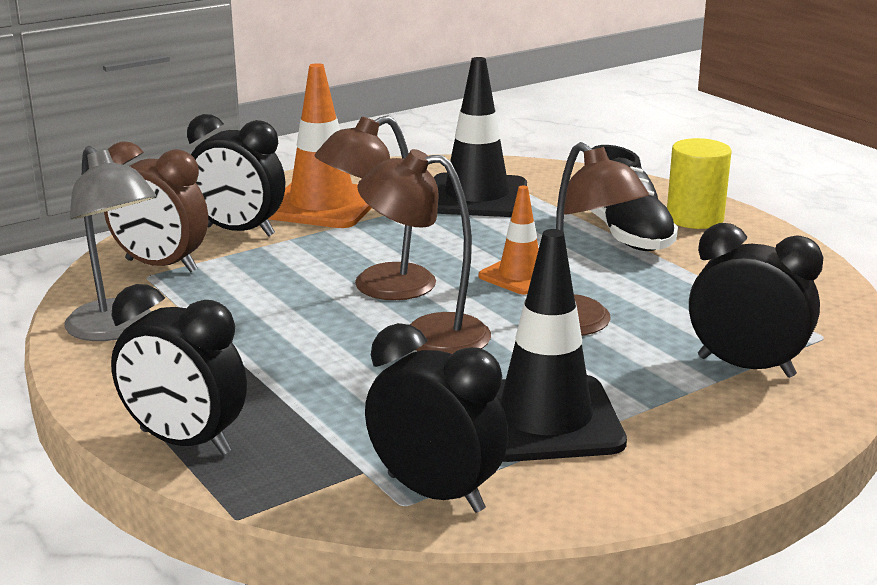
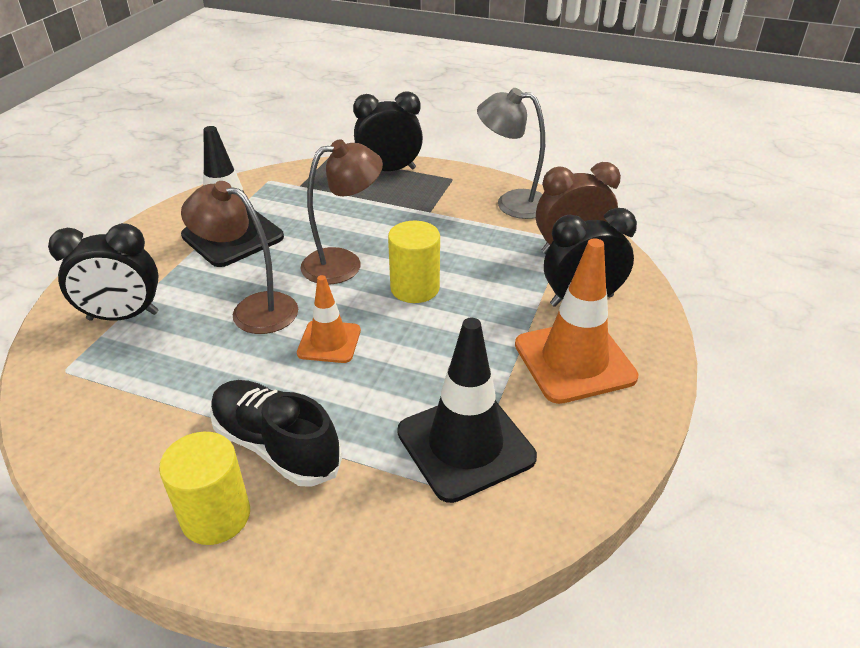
camera: 145 degrees right, 15 degrees up
(379, 287) = (415, 288): brown lamp -> yellow cylinder
(435, 493) = (259, 188): black clock -> none

